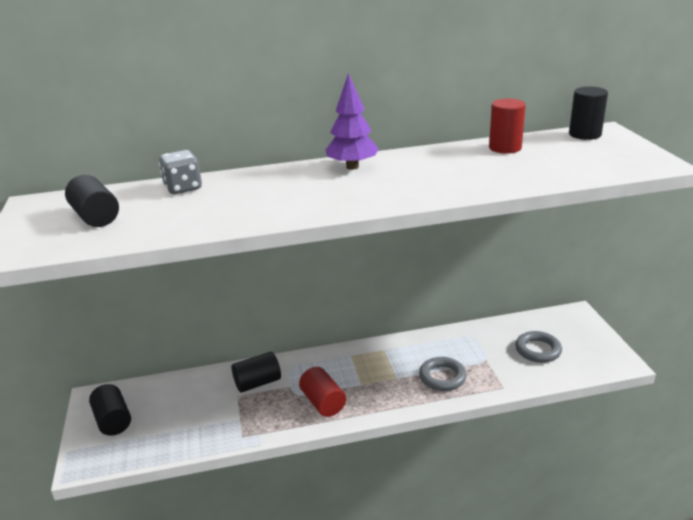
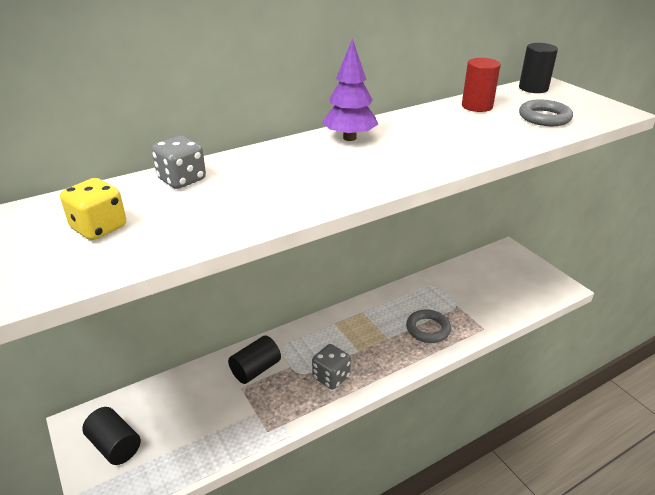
camera: 20 degrees left, 5 degrees up
(96, 217) = (99, 228): black cylinder -> yellow dice
(323, 402) = (331, 377): red cylinder -> grey dice
(538, 350) = (494, 288): grey ring -> grey ring (544, 117)

